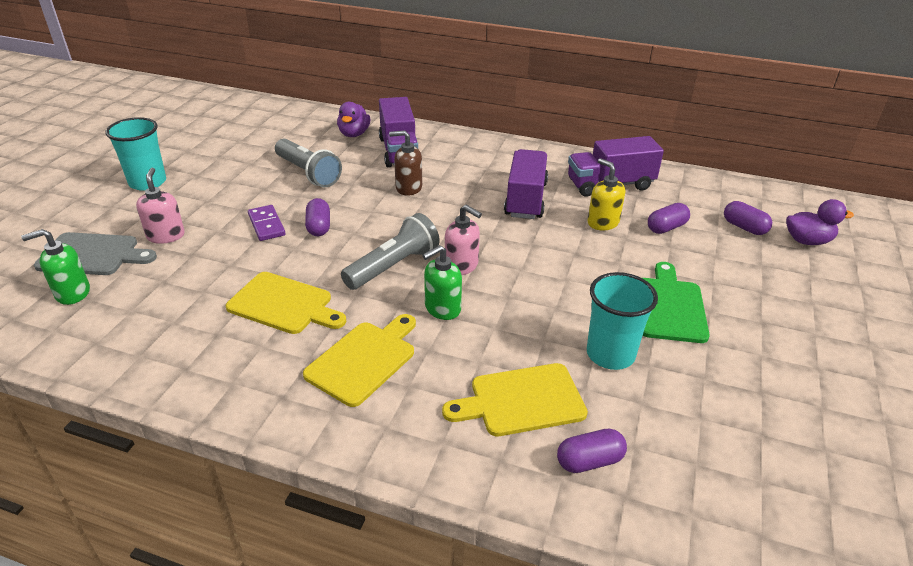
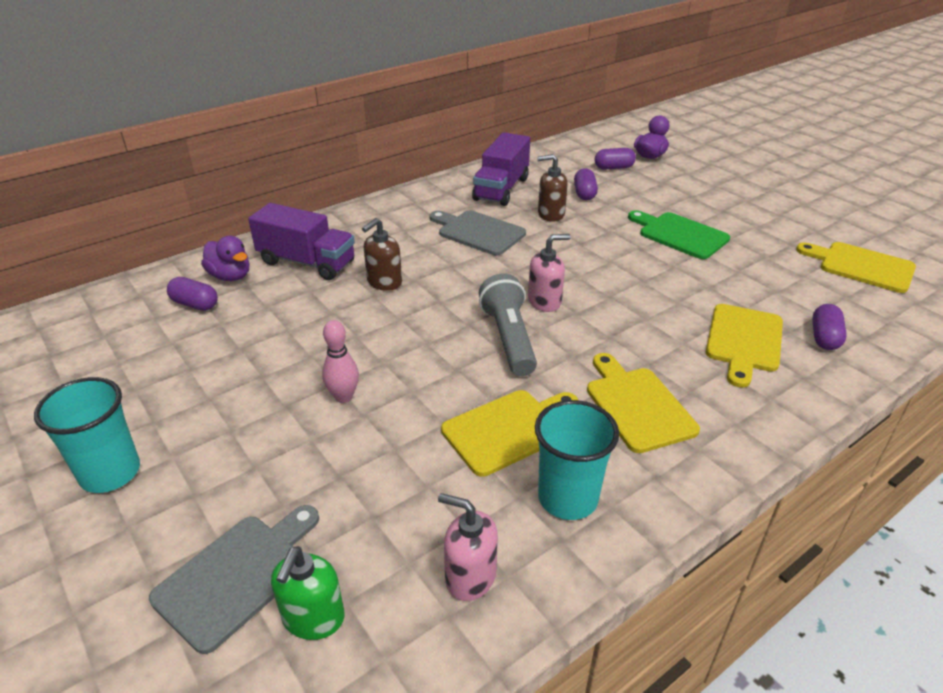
camera: 55 degrees left, 0 degrees up
(166, 236) = (271, 488): pink soap dispenser -> pink soap dispenser (470, 576)
(266, 225) = (343, 397): purple domino -> pink bowling pin
(308, 173) = (271, 333): grey flashlight -> none
(319, 227) = (390, 361): purple capsule -> purple capsule (195, 304)
(442, 308) = (598, 335): green soap dispenser -> none
(525, 199) = (478, 232): purple truck -> grey cutting board
(602, 222) = (550, 214): yellow soap dispenser -> brown soap dispenser
(610, 354) = (716, 281): turquoise cup -> turquoise cup (567, 498)
(786, 465) = (861, 266): none -> yellow cutting board

